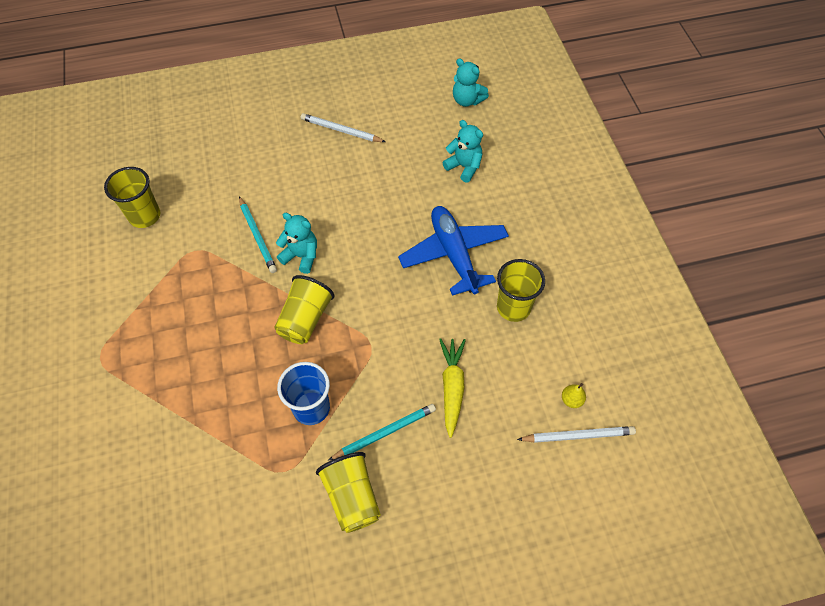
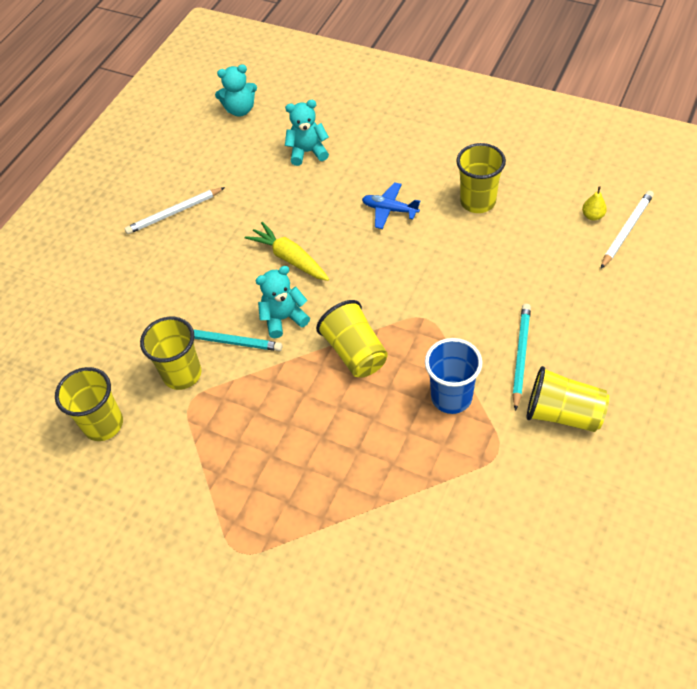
camera: 45 degrees left, 5 degrees down
(212, 230) = (182, 374): none -> yellow cup
(452, 387) = (517, 285): yellow carrot -> yellow carrot (290, 258)
(454, 254) = (389, 210): blue plane -> blue plane, size x0.52

